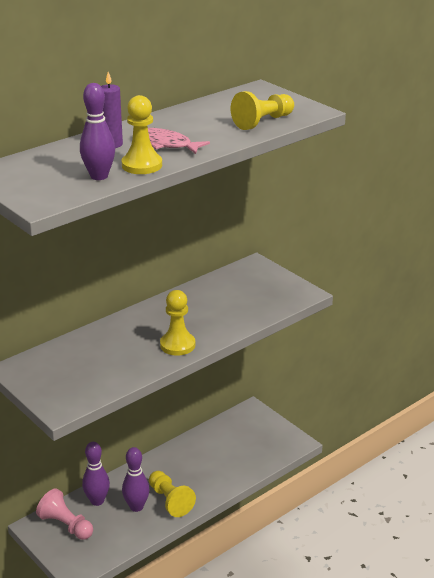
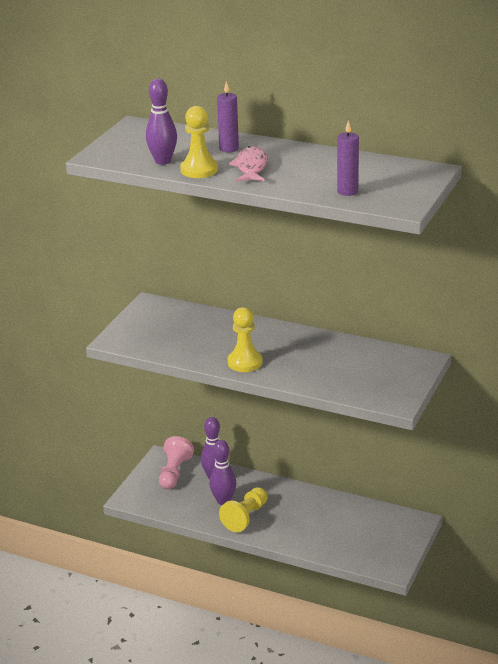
camera: 65 degrees right, 0 degrees up
(262, 122) = (347, 191): yellow pawn -> purple candle

